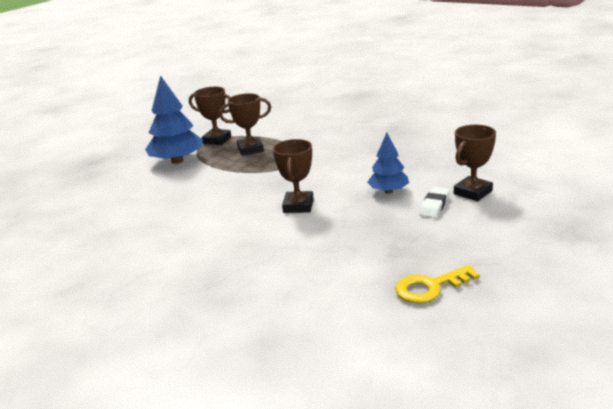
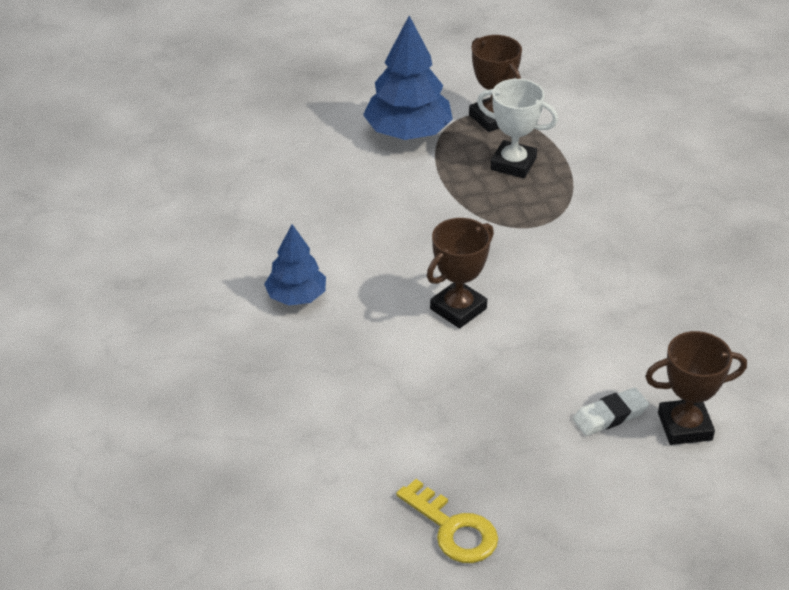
camera: 35 degrees right, 15 degrees up
(250, 149) = (513, 164): brown trophy -> white trophy
(388, 191) = (587, 354): blue tree -> blue tree (296, 296)
(430, 287) = (453, 529): yellow key -> yellow key turned 150 degrees counterclockwise

